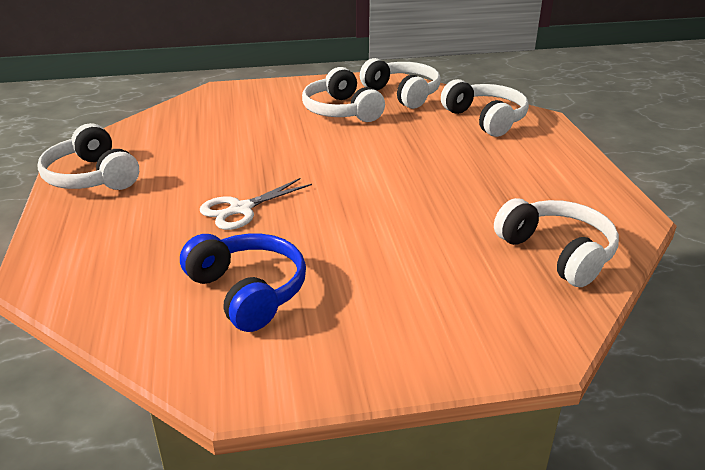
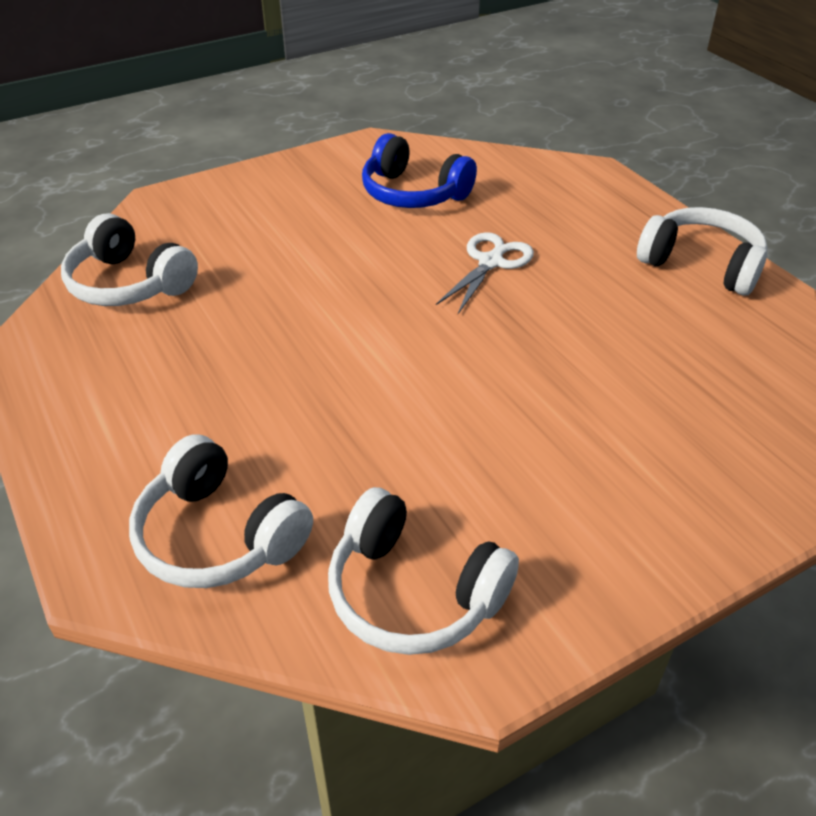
camera: 160 degrees right, 10 degrees up
(341, 111) = (502, 488): white headphones -> none

